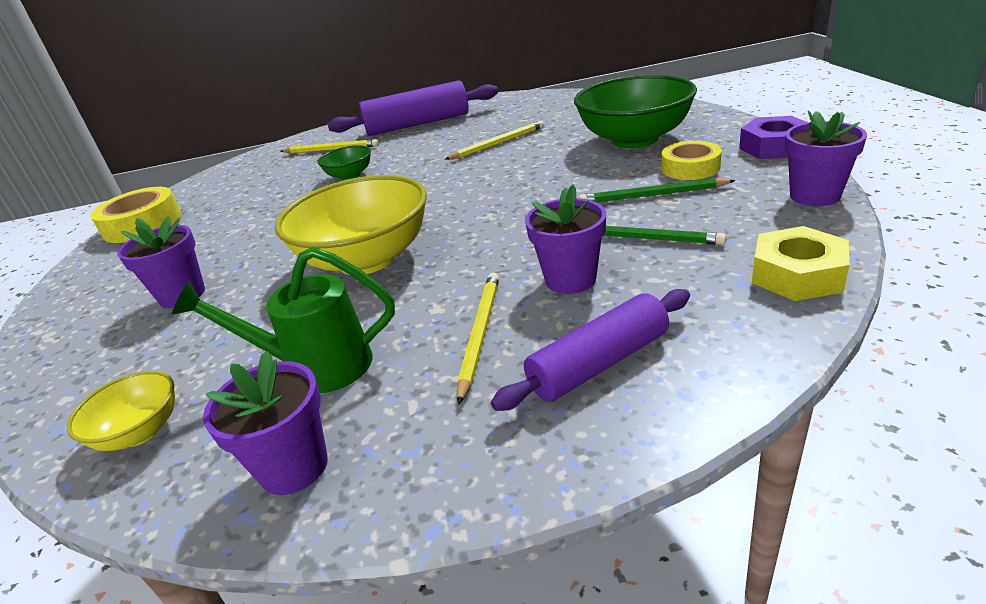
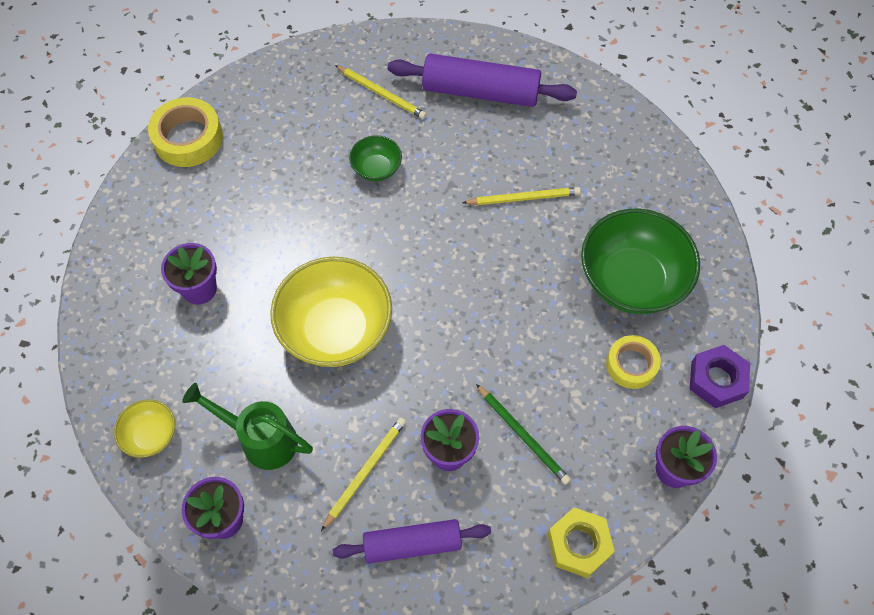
camera: 20 degrees right, 30 degrees up
(652, 195) = (573, 385): green pencil -> none

